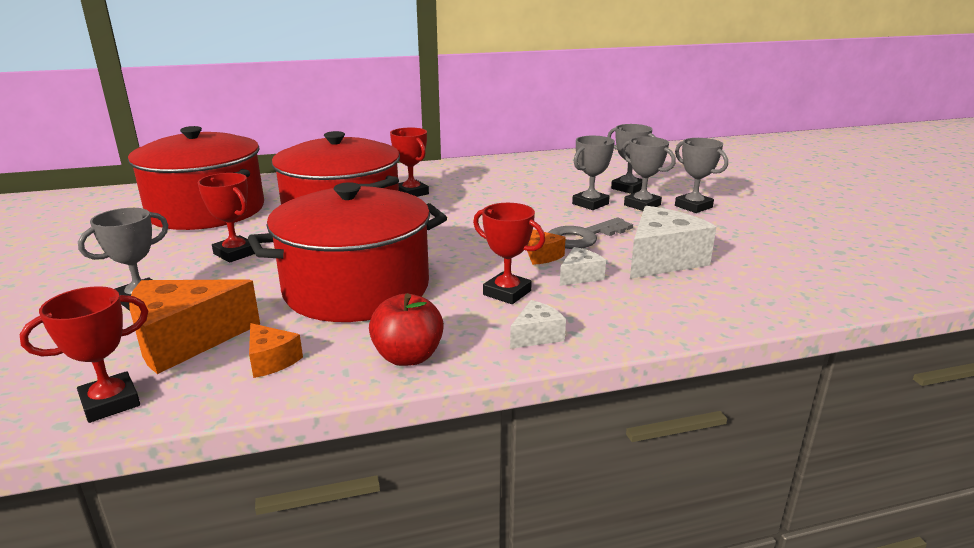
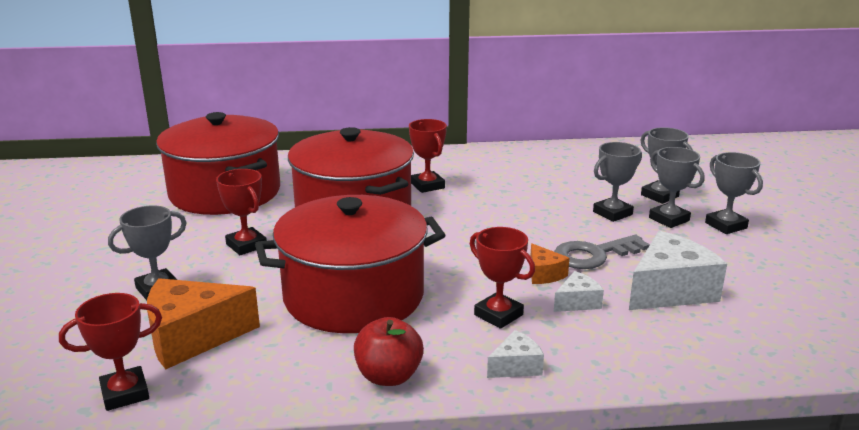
camera: 10 degrees right, 0 degrees up
(271, 361) = (265, 367): orange cheese -> none

